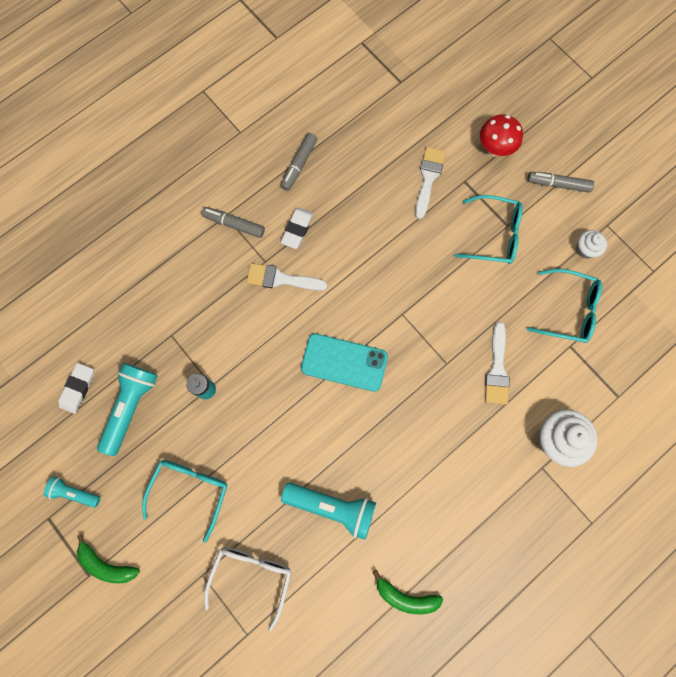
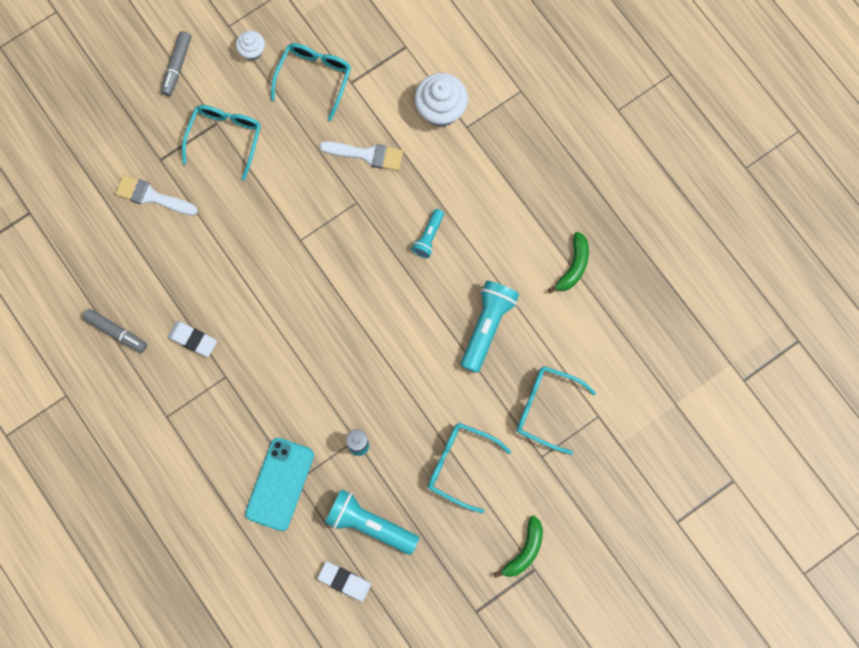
camera: 85 degrees left, 0 degrees up
(74, 492) = (452, 584): turquoise flashlight -> turquoise flashlight (428, 237)
(234, 224) = (178, 407): grey marker -> none
(251, 577) = (547, 409): white glasses -> turquoise glasses
(281, 279) = (247, 361): white brush -> none
(344, 362) = (345, 303): turquoise phone -> turquoise phone (280, 484)
(494, 149) = (127, 123): red mushroom -> none

